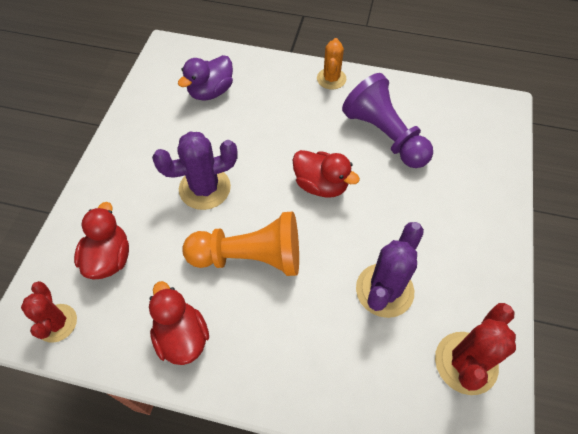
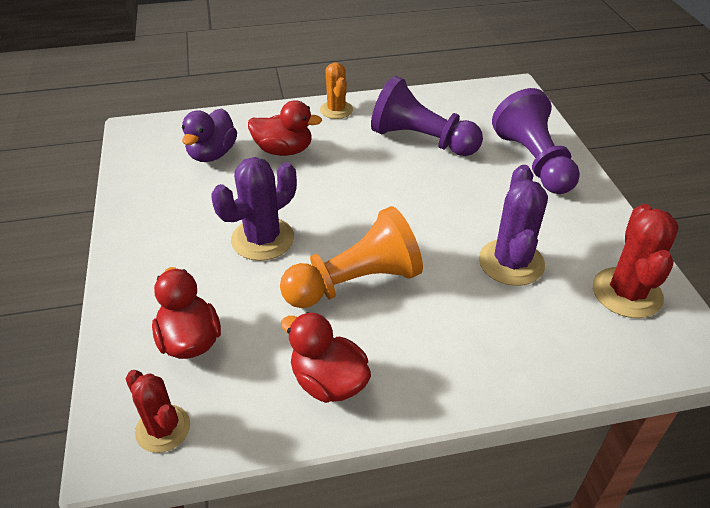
camera: 25 degrees left, 15 degrees down
(321, 185) = (387, 198): red duck -> red duck (284, 150)
(470, 194) = (533, 161): none -> purple pawn

